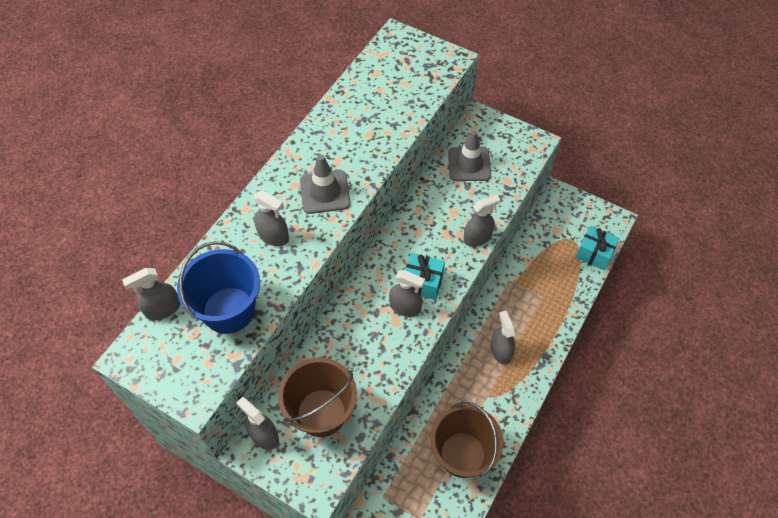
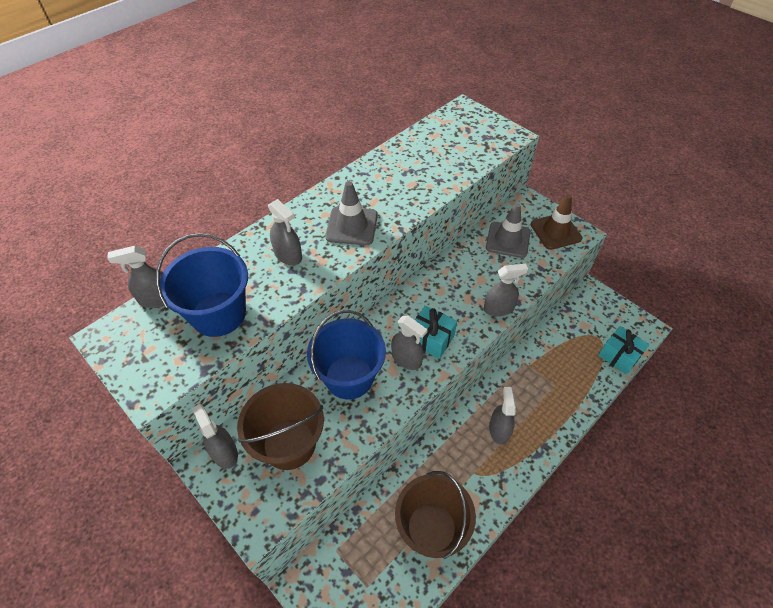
camera: 15 degrees right, 5 degrees down
(357, 337) = (349, 377): none -> blue bucket
(512, 145) = (555, 231): none -> brown traffic cone

